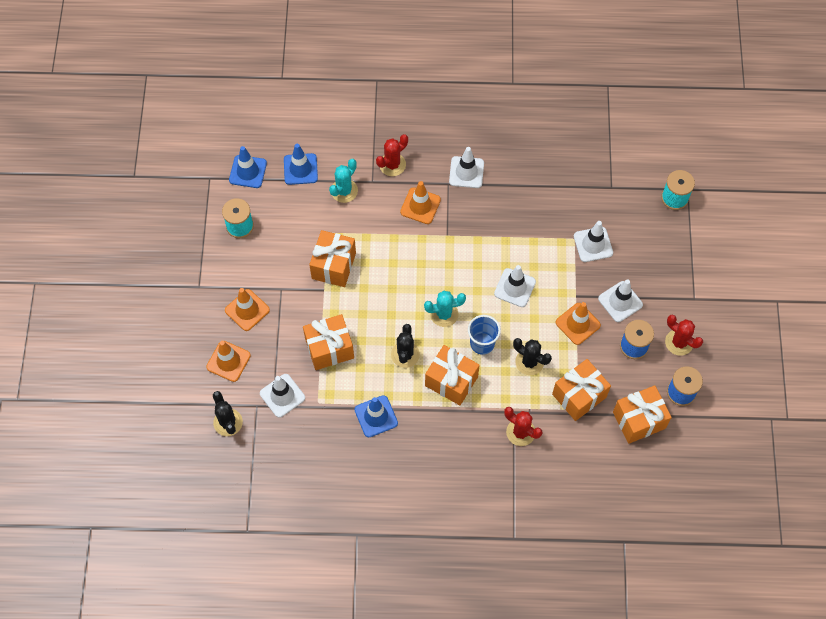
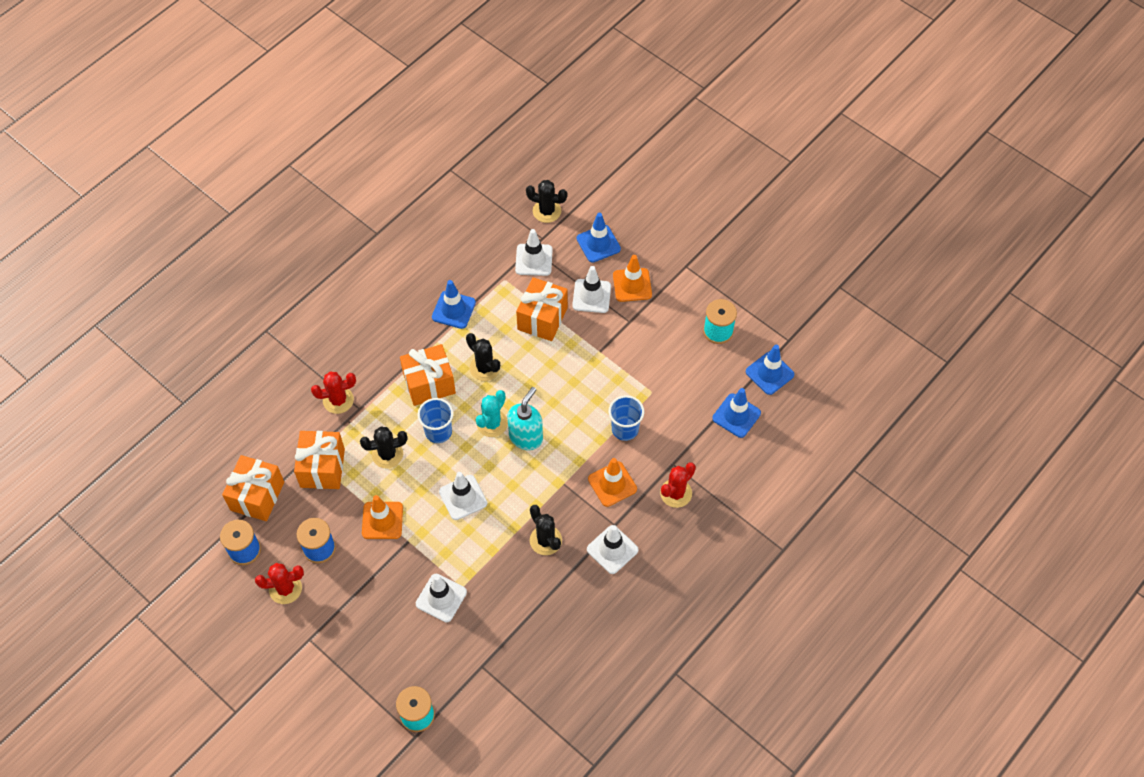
camera: 130 degrees right, 5 degrees down
(228, 361) = (598, 244): orange traffic cone -> blue traffic cone
(333, 266) = (615, 374): orange gift -> none
(344, 191) = (683, 434): turquoise cactus -> none
(372, 228) = (625, 429): none -> blue cup
(392, 164) = (676, 493): red cactus -> red cactus turned 45 degrees clockwise
(434, 284) = (526, 437): none -> turquoise soap dispenser
(497, 215) = (545, 540): none -> black cactus
(620, 301) = (367, 573): white traffic cone -> white traffic cone (591, 296)

